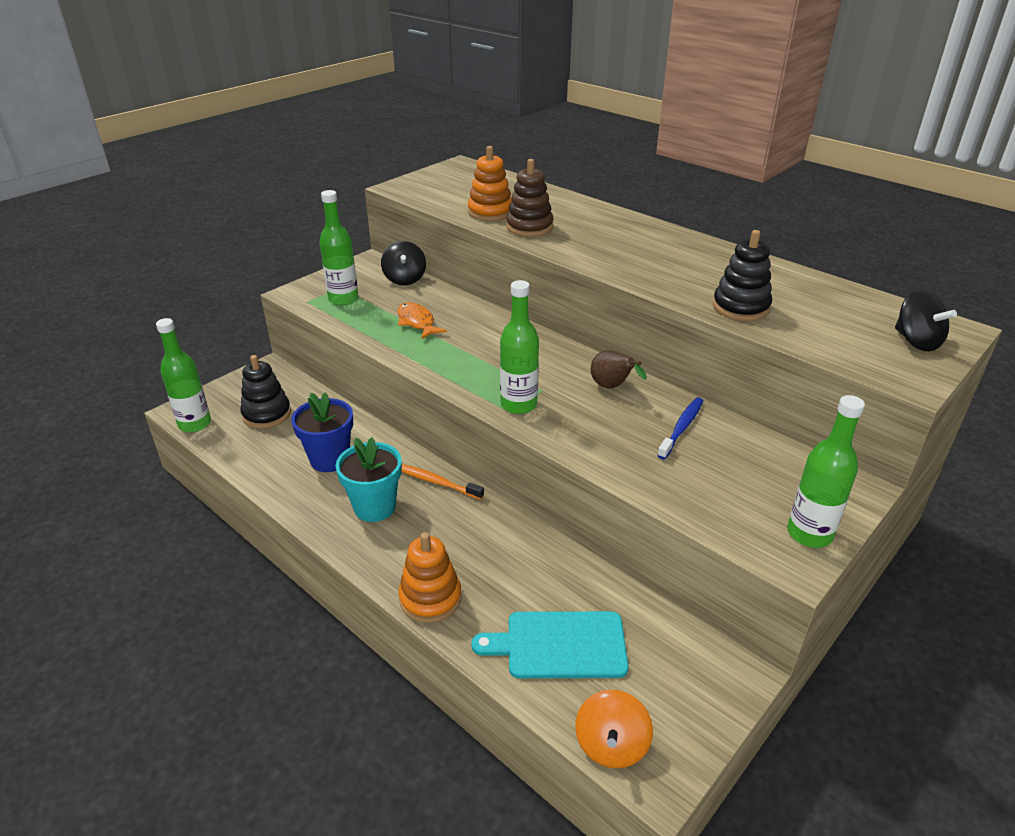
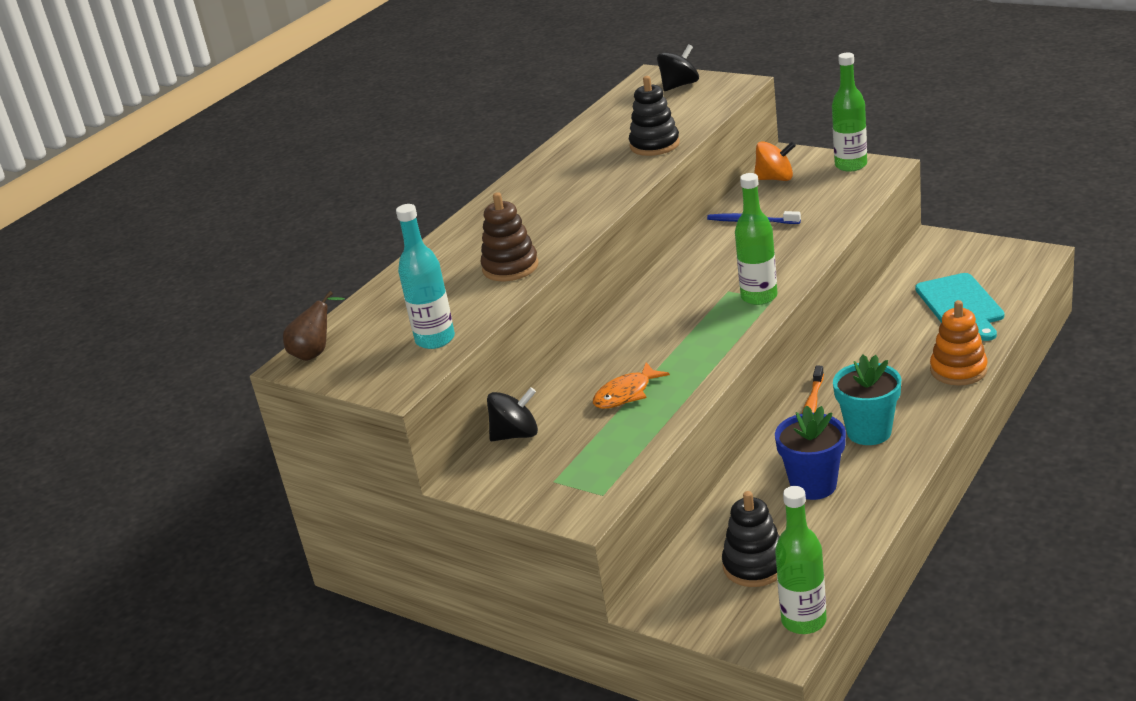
camera: 95 degrees left, 5 degrees down
(343, 299) = (586, 466): green bottle -> none
(446, 199) = (435, 339): none -> turquoise bottle
(490, 212) = (471, 300): orange stacking toy -> none
(611, 745) = (1027, 272): orange spinning top -> orange spinning top (775, 179)
(612, 387) = (705, 259): brown pear -> brown pear (315, 352)

